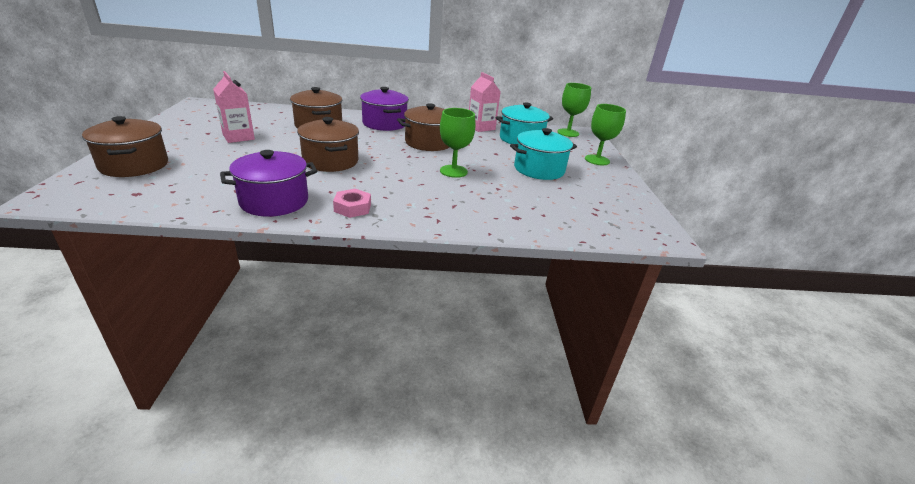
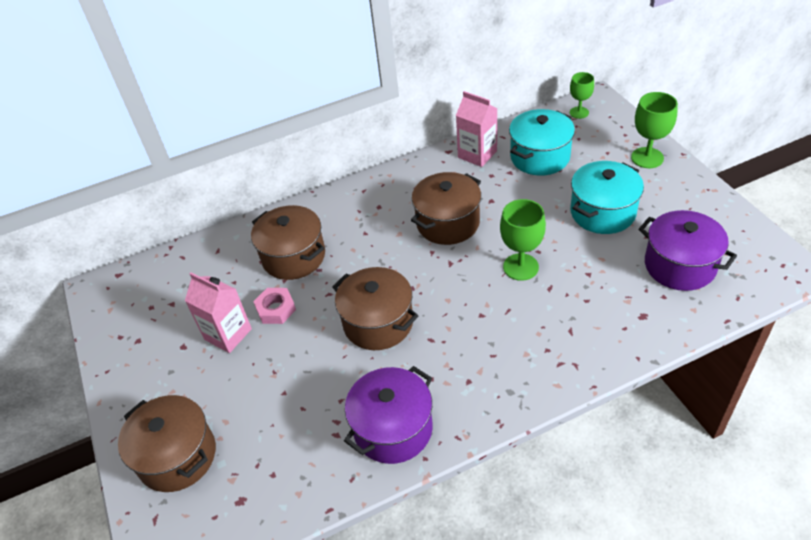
camera: 15 degrees left, 15 degrees up
(352, 208) = (478, 393): pink nut -> pink nut (276, 309)
(384, 124) = (363, 208): purple pot -> purple pot (679, 265)
(568, 133) = (579, 112): green goblet -> green goblet, size x0.65

